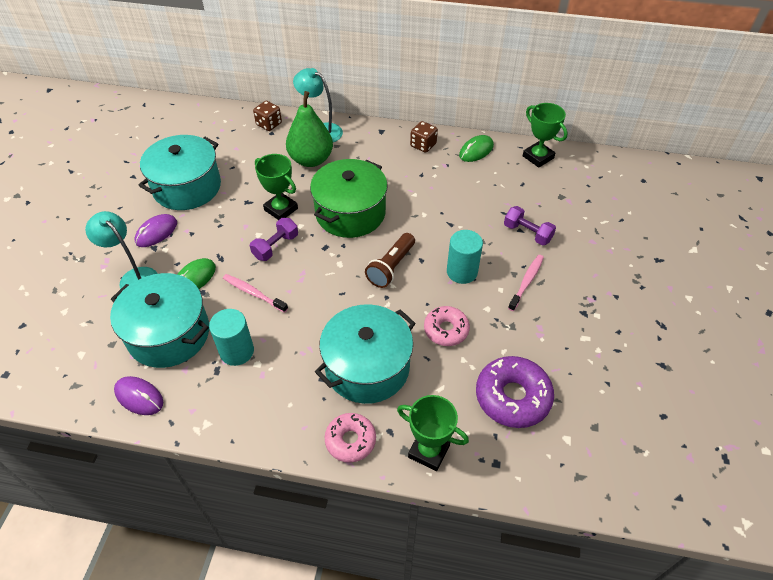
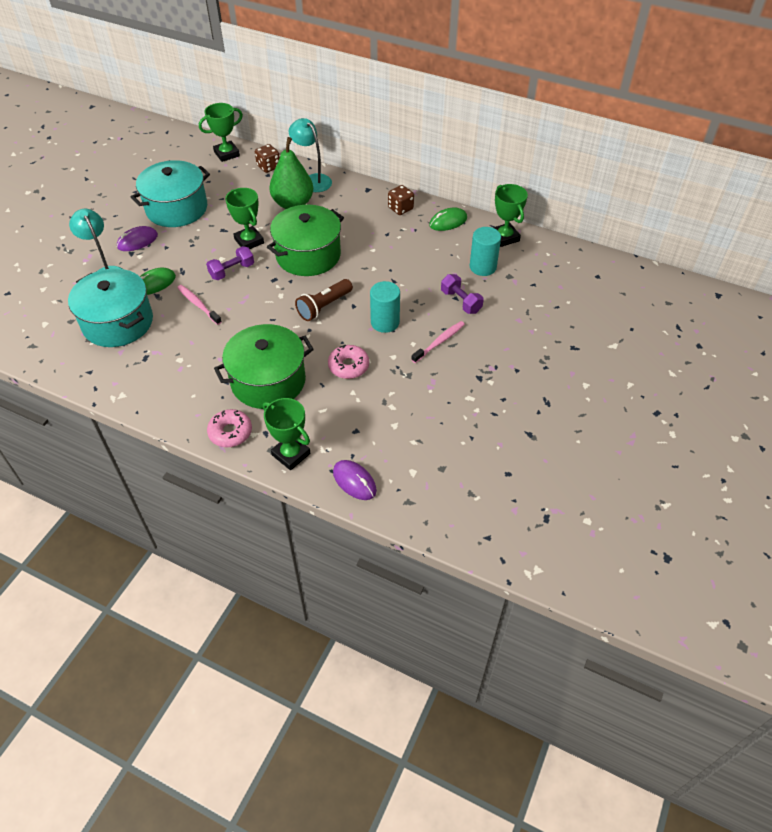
camera: 15 degrees right, 0 degrees up
(139, 397) = (77, 364): purple mouse -> purple mouse (354, 481)
(219, 118) = (227, 154): none -> green trophy
(237, 351) = (167, 347): turquoise cylinder -> turquoise cylinder (483, 267)
(367, 367) = (268, 381): turquoise pot -> green pot
(512, 397) = (381, 430): purple donut -> none

